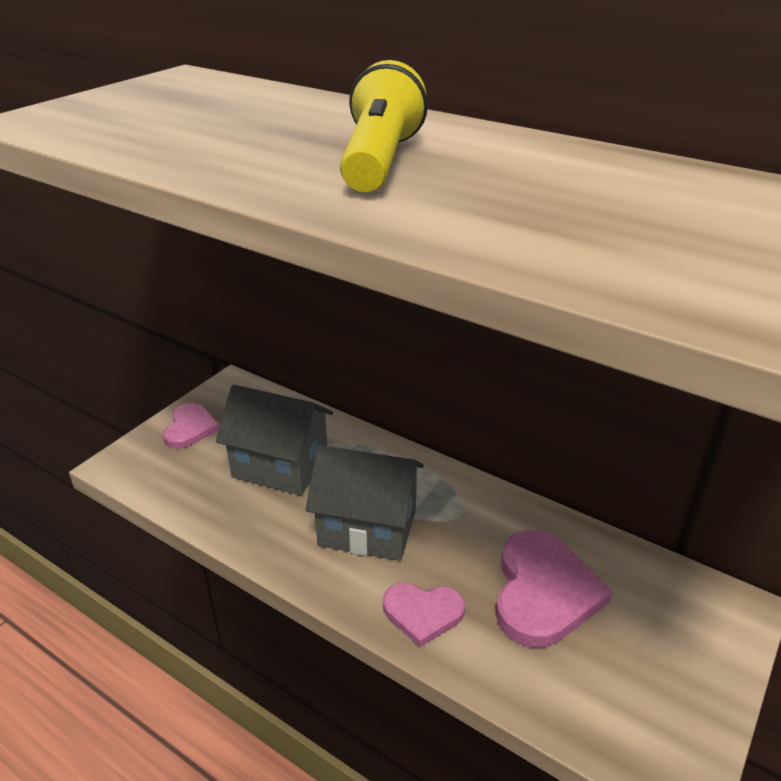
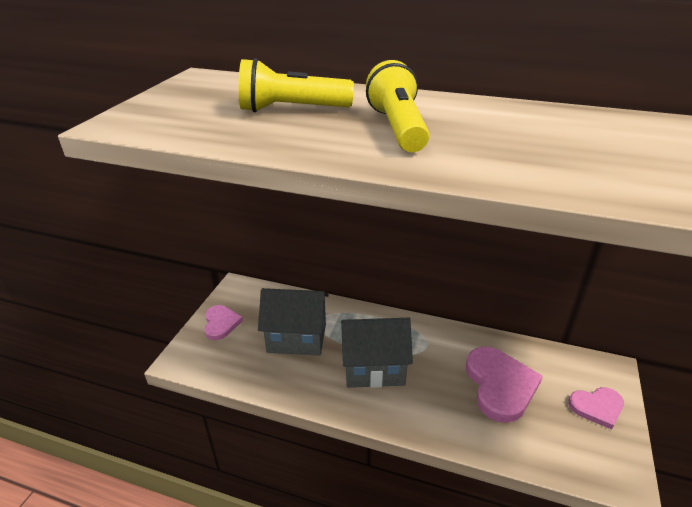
camera: 15 degrees left, 0 degrees up
(259, 125) = (292, 110): none -> yellow flashlight
(422, 613) = (434, 416): pink heart -> pink heart (597, 407)

